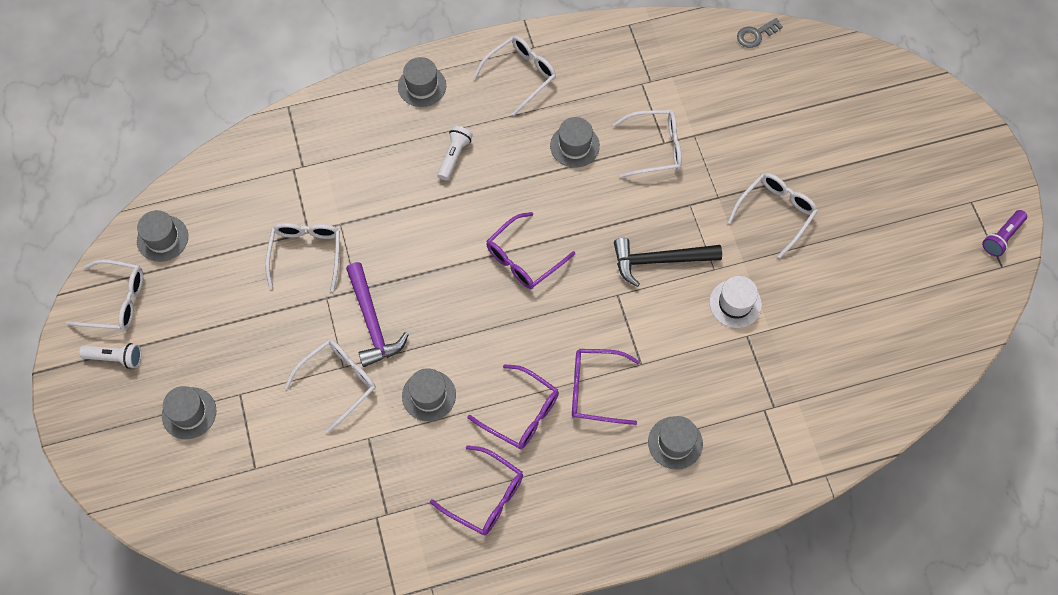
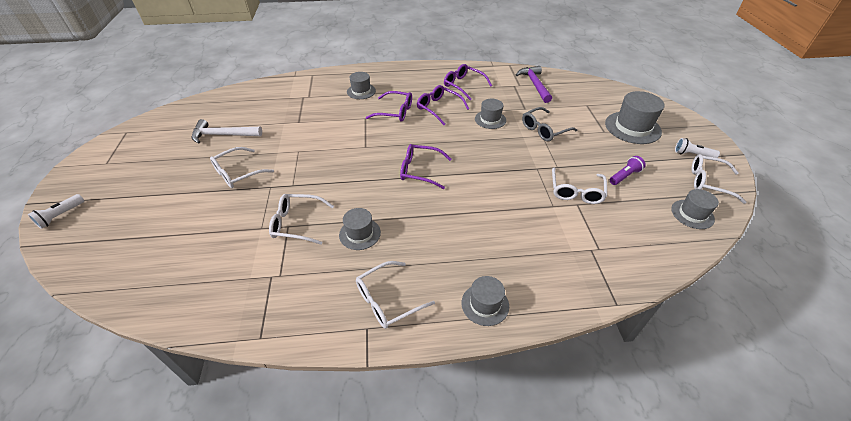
camera: 170 degrees left, 20 degrees down
(189, 413) = (632, 127): grey hat -> grey hat, size x1.67
(338, 382) = (544, 130): white glasses -> grey glasses
(372, 322) = (525, 152): purple hammer -> purple hammer (534, 85)
(454, 156) = (460, 239): white flashlight -> white flashlight (60, 216)
(524, 258) = (420, 170): purple glasses -> purple glasses turned 135 degrees counterclockwise
(660, 261) = (330, 159): black hammer -> none
(735, 303) = (296, 135): white hat -> none
(755, 35) = (147, 305): grey key -> none
(847, 284) = (223, 135): none -> white hammer
(1001, 237) = (109, 144): purple flashlight -> purple flashlight (624, 176)

